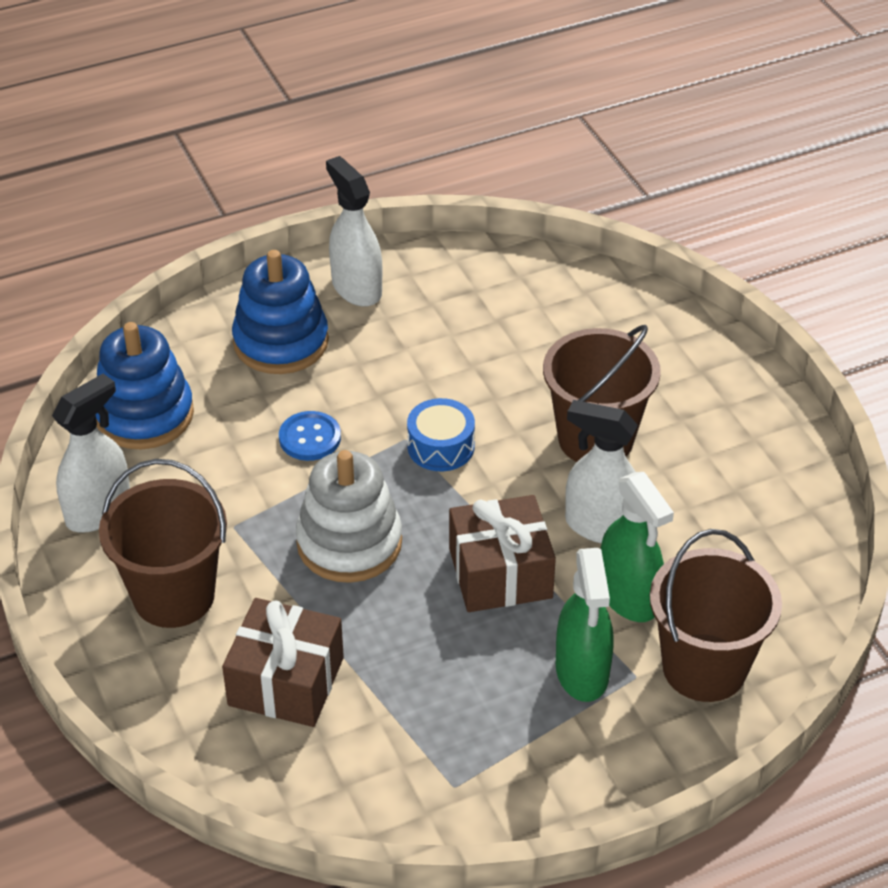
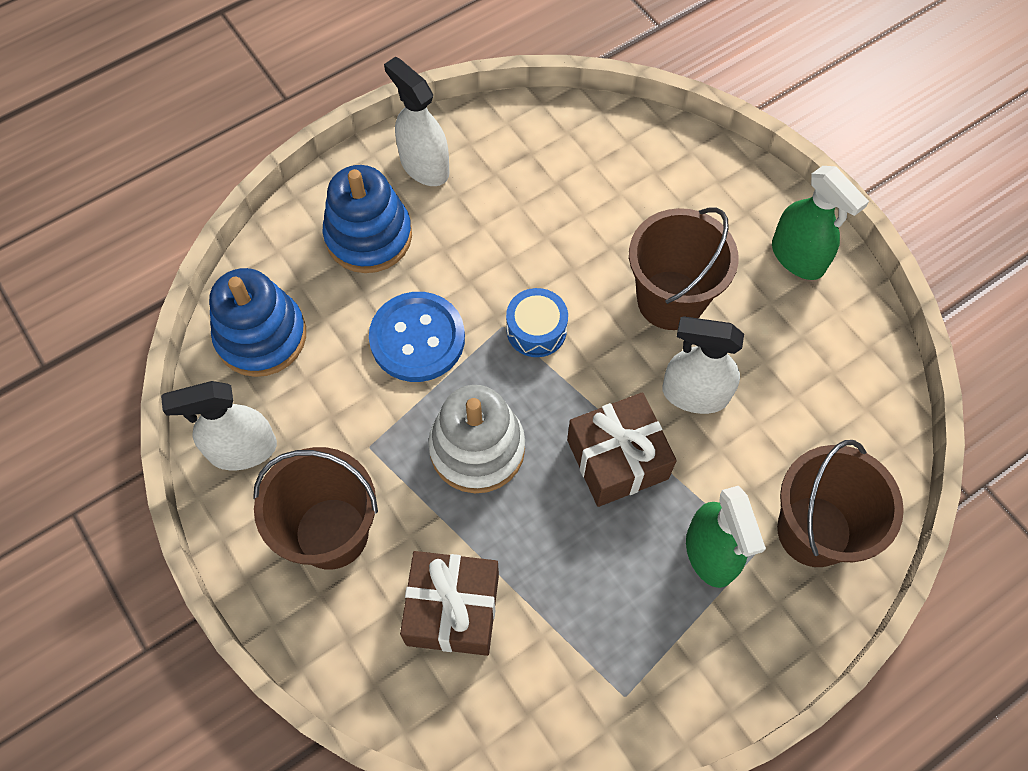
camera: 10 degrees left, 20 degrees up
(99, 510) = (242, 450): white spray bottle -> white spray bottle turned 135 degrees counterclockwise
(310, 438) = (417, 338): blue button -> blue button, size x1.69
(628, 597) = (734, 466): green spray bottle -> green spray bottle (798, 257)

